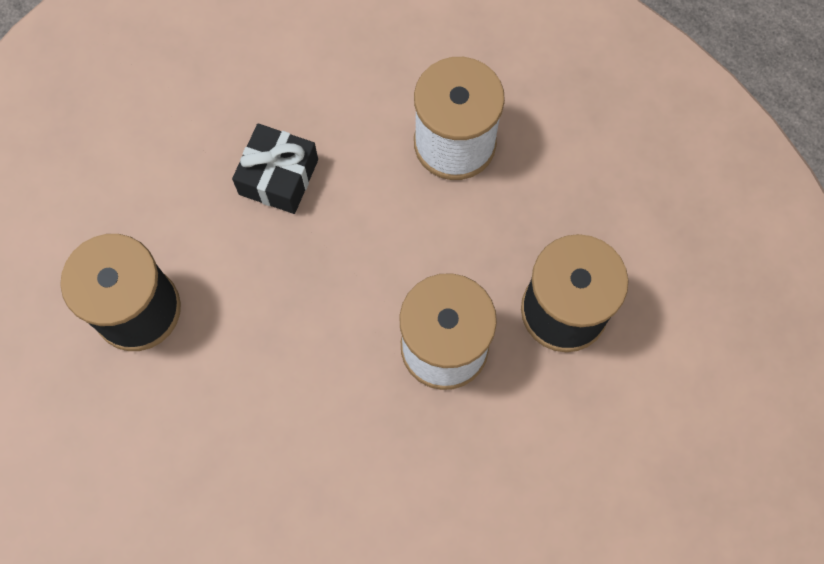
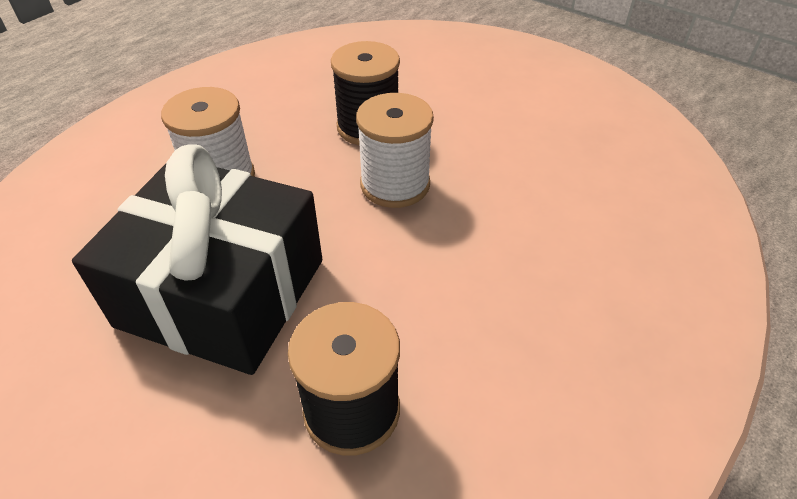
camera: 90 degrees left, 25 degrees down
(278, 177) = (222, 293): black gift -> black gift, size x2.46

